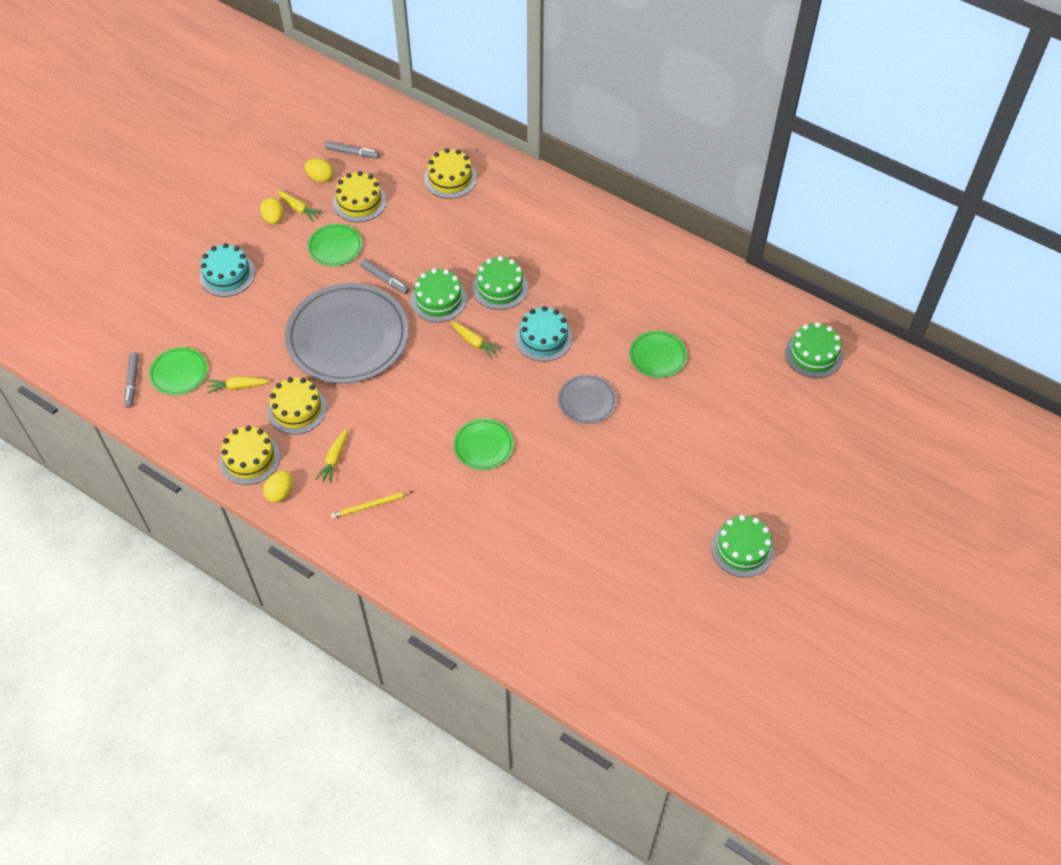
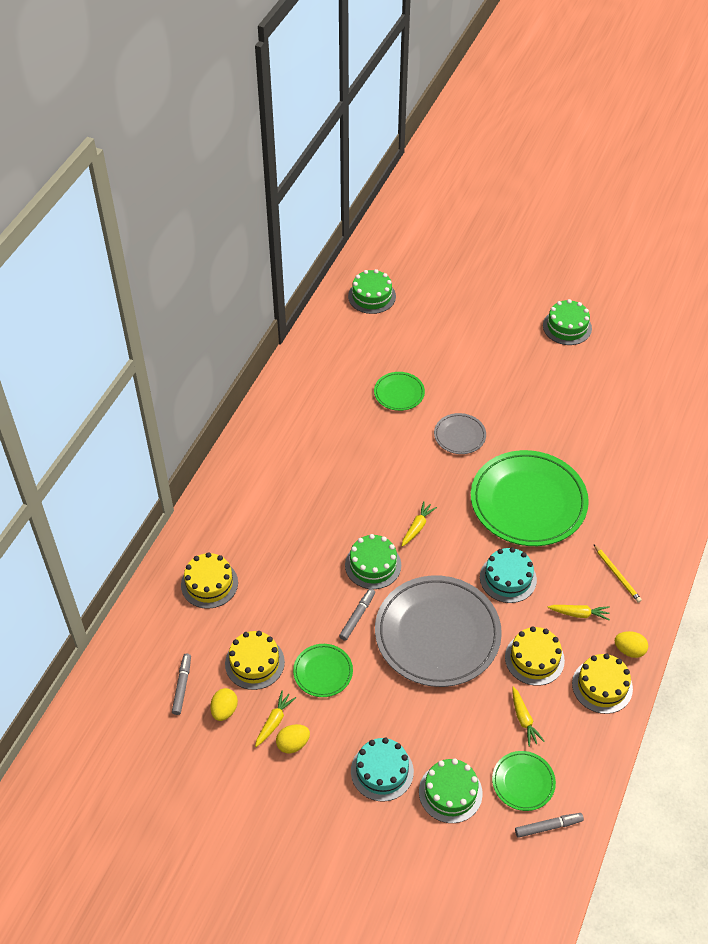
camera: 100 degrees left, 5 degrees down
(483, 446) = (528, 502): green plate -> green plate, size x2.16
(500, 287) = (347, 517): green cake -> green cake (450, 792)
(543, 338) = (399, 475): turquoise cake -> turquoise cake (508, 578)

